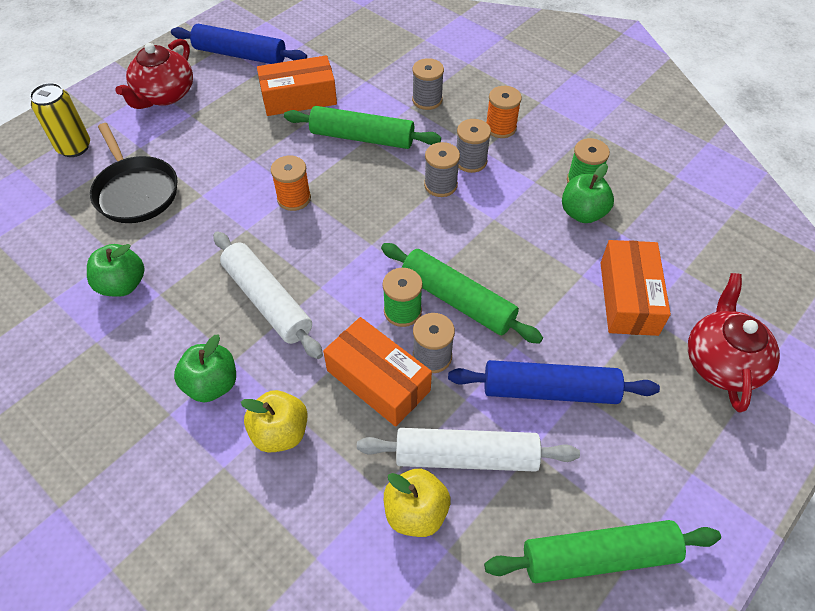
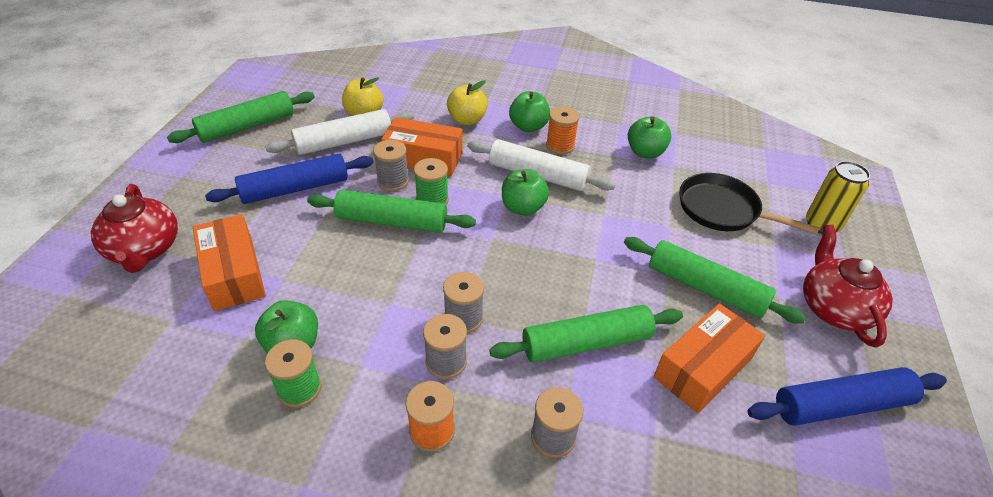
camera: 150 degrees right, 10 degrees down
(236, 139) = (705, 288): none -> green rolling pin
(294, 198) = (591, 251): orange spool -> orange spool (560, 146)
(317, 265) = (523, 208): none -> green apple

